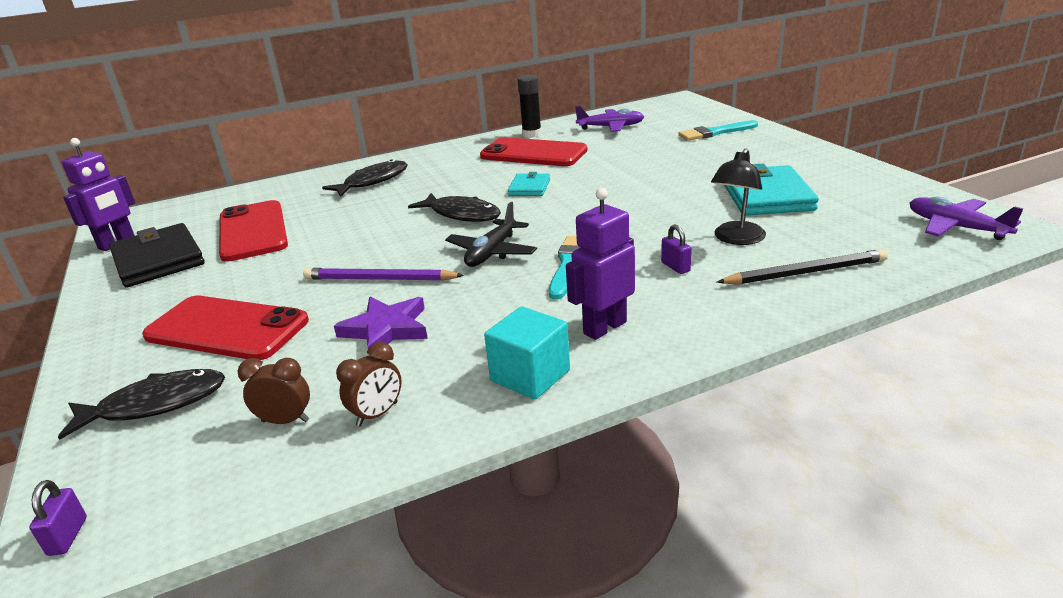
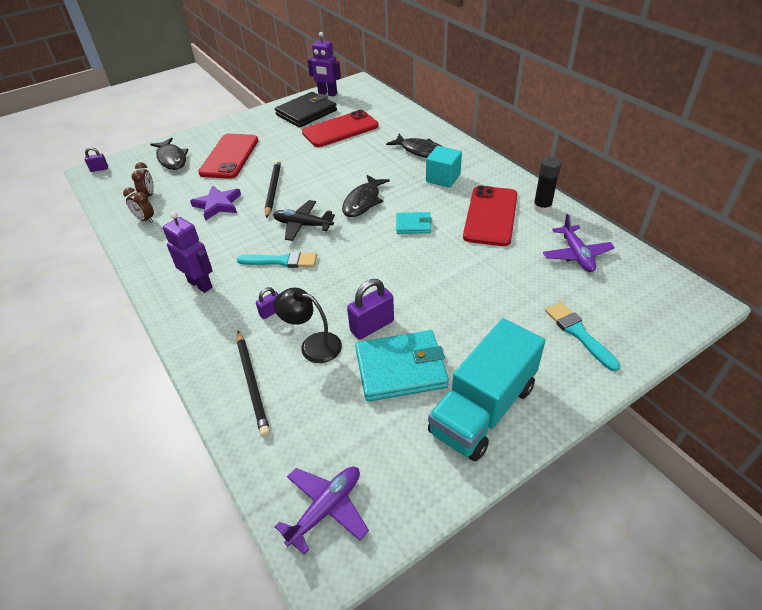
camera: 80 degrees right, 15 degrees up
(379, 279) = (273, 189): purple pencil -> black pencil
(530, 375) = (161, 262): turquoise cube -> turquoise cube (443, 178)
(704, 209) = (372, 326): none -> purple padlock
(810, 166) = (483, 409): none -> turquoise truck

